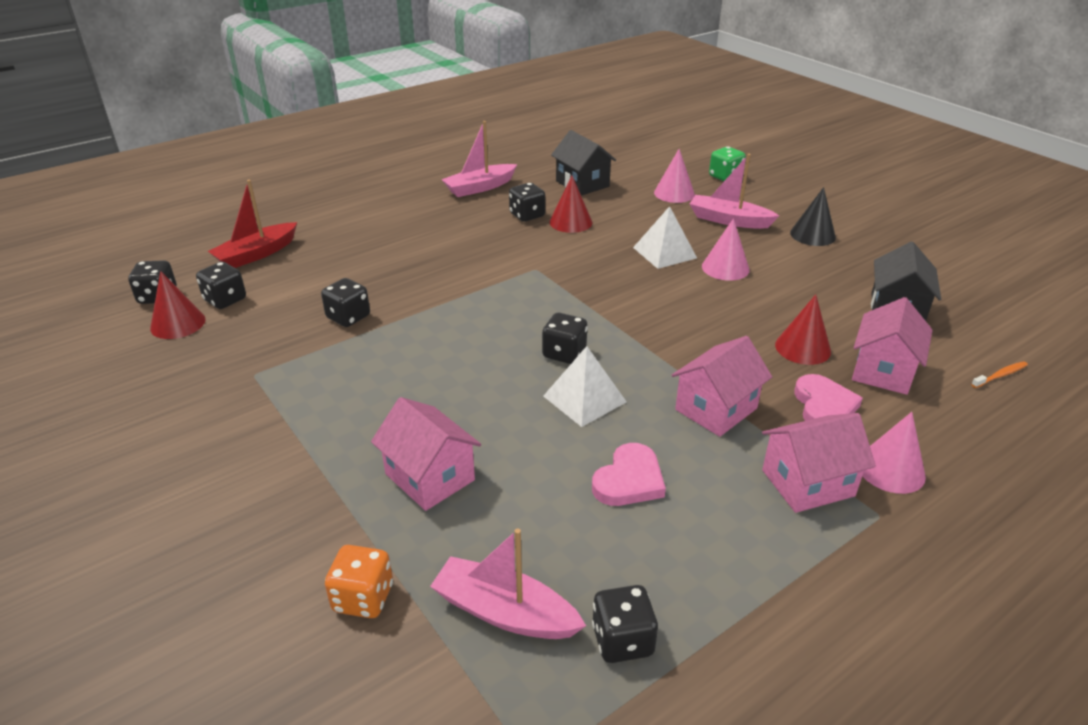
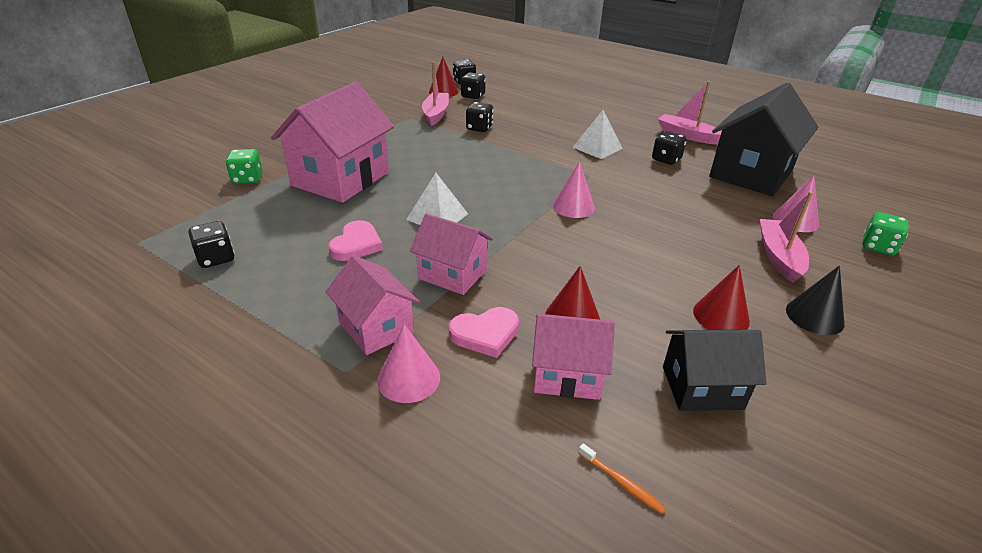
camera: 70 degrees right, 0 degrees up
(256, 254) = (525, 92): red boat -> none
(363, 598) = (247, 179): orange dice -> green dice
(429, 477) = (340, 179): pink house -> pink house, size x1.76
(505, 612) = (238, 218): pink boat -> pink boat (436, 114)
(564, 353) = (486, 201): black dice -> none
(570, 222) = (676, 178): red cone -> red cone (721, 316)
(582, 184) = (751, 174): black house -> black house, size x1.76
(629, 480) = (356, 244): pink heart -> pink heart turned 90 degrees counterclockwise
(664, 252) = (673, 227): white pyramid -> white pyramid (597, 148)
(725, 268) = (679, 262): pink cone -> pink cone (573, 206)

